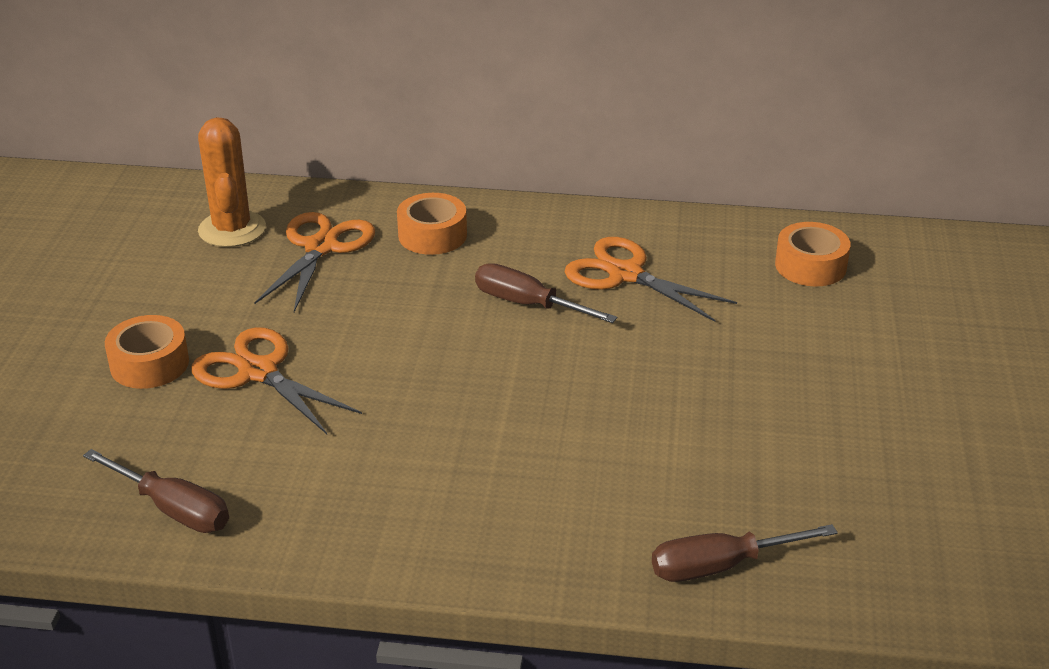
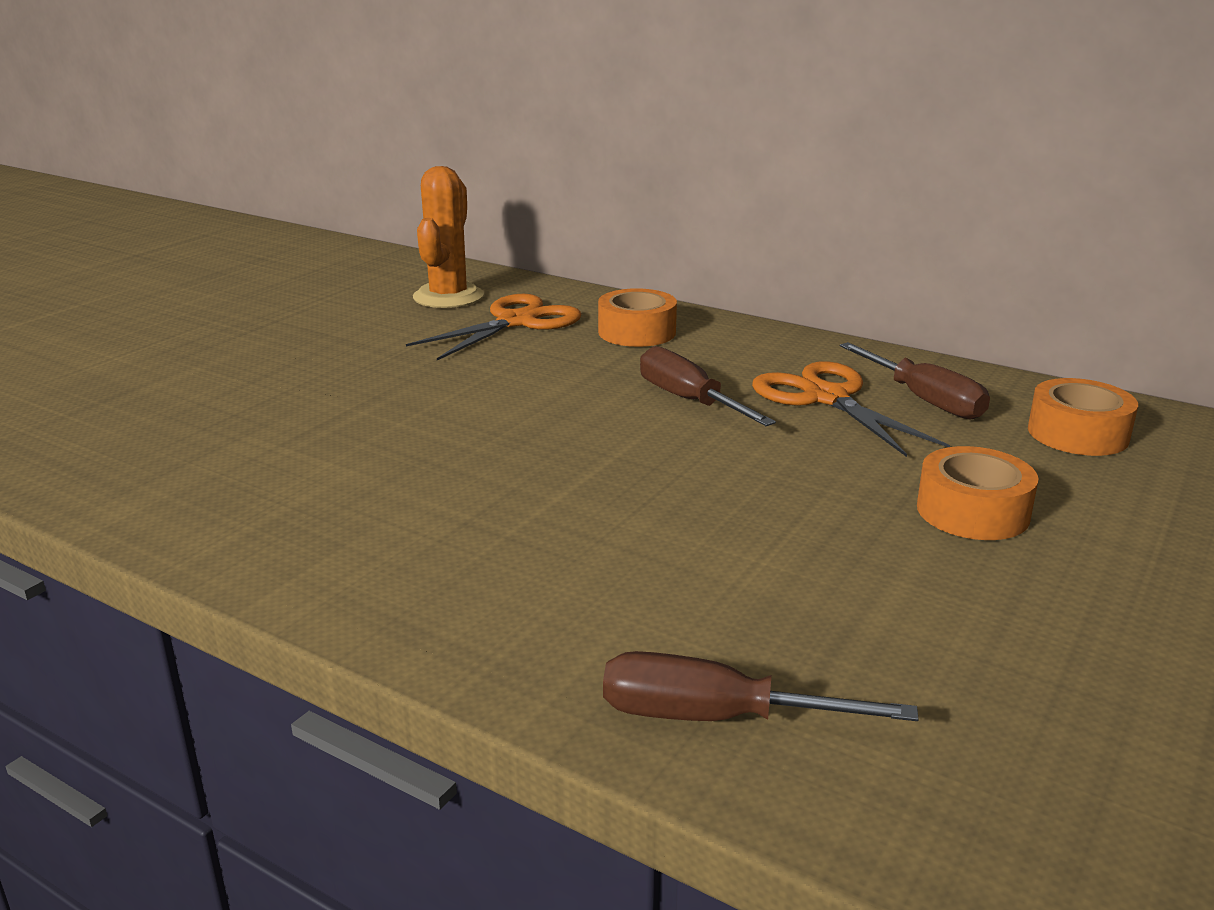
camera: 25 degrees right, 10 degrees down
(149, 364) = (263, 370): orange tape -> orange tape (972, 511)
(173, 509) = (143, 482): brown screwdriver -> brown screwdriver (923, 400)
(258, 372) = (354, 396): orange scissors -> none

